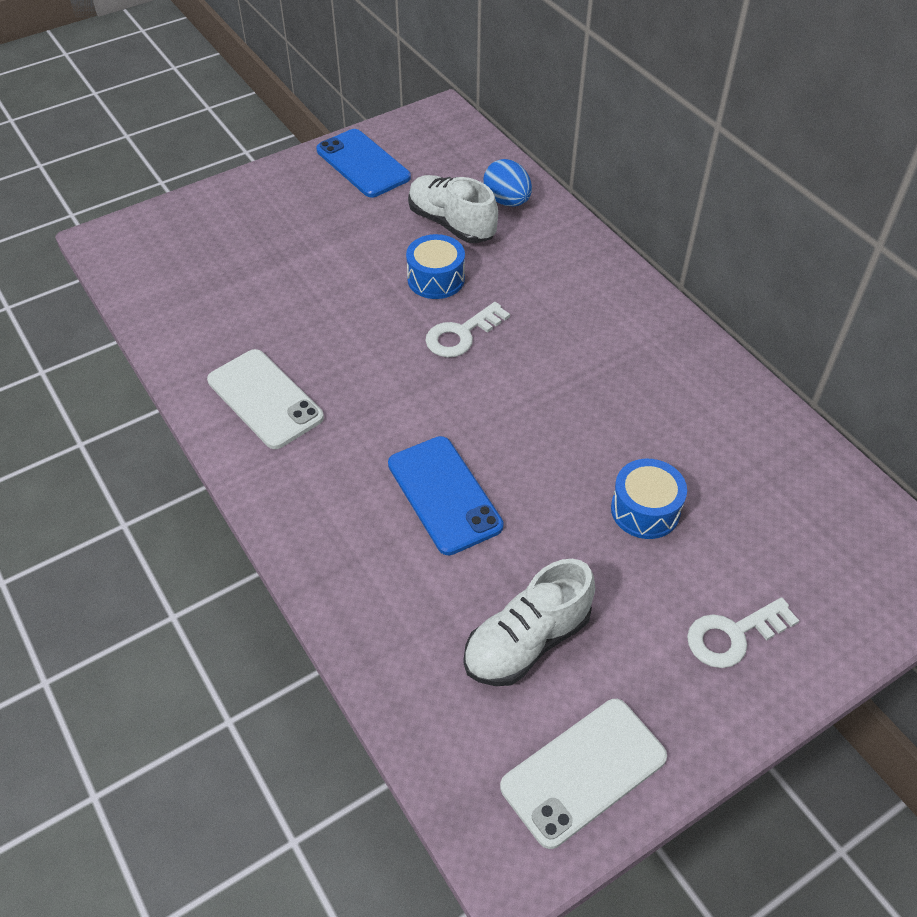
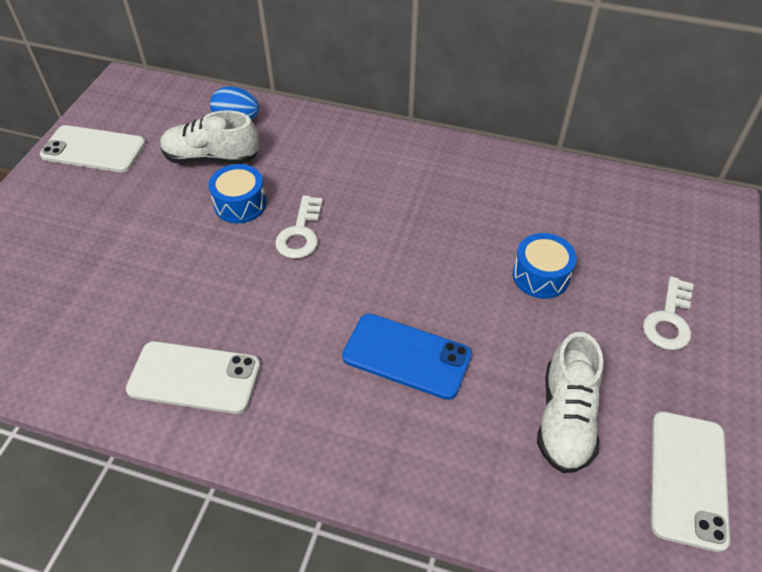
camera: 40 degrees left, 0 degrees up
(363, 164) = (94, 149): blue phone -> white phone

